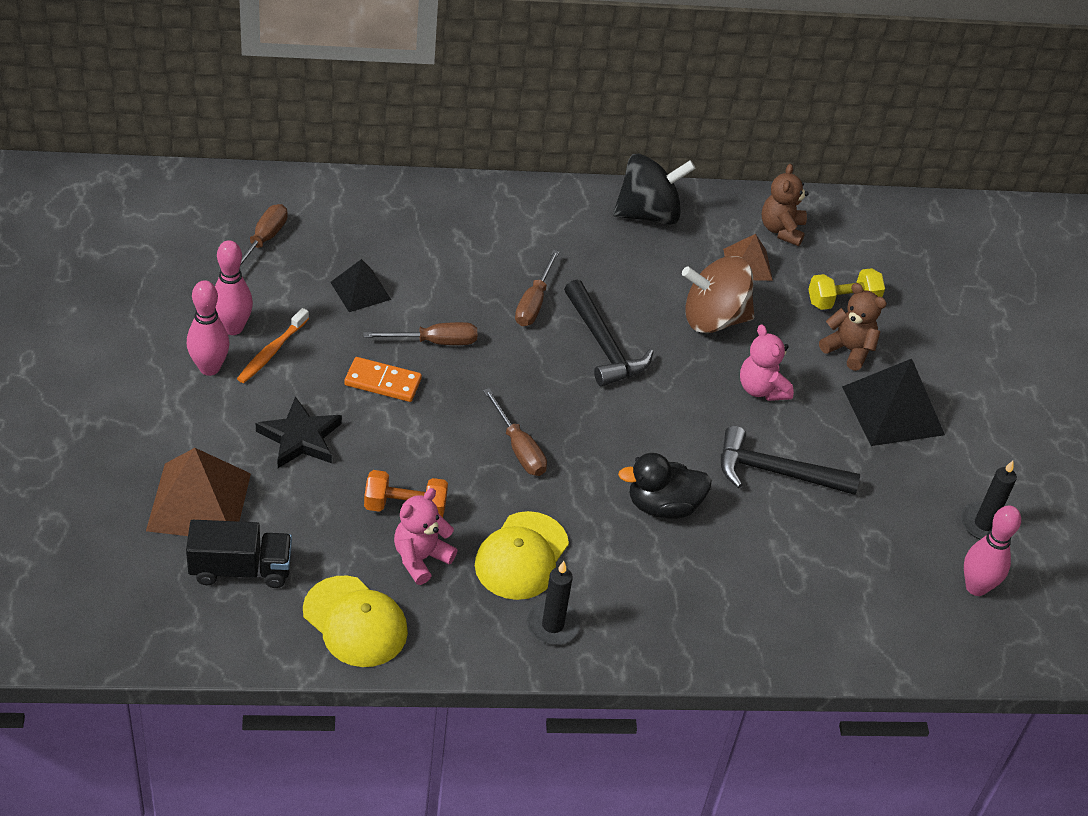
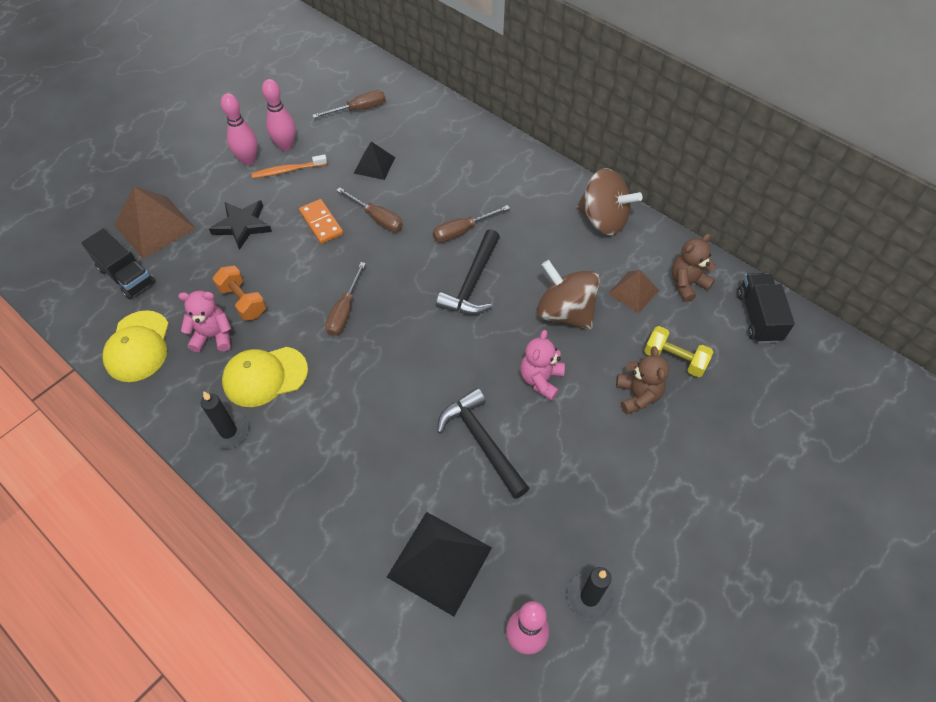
camera: 50 degrees right, 10 degrees up
(648, 214) = (603, 220): black spinning top -> brown spinning top
(663, 506) = (382, 408): black duck -> none
(864, 224) = (758, 317): none -> black truck
(893, 410) = (619, 461): black pyramid -> black pyramid (439, 562)

